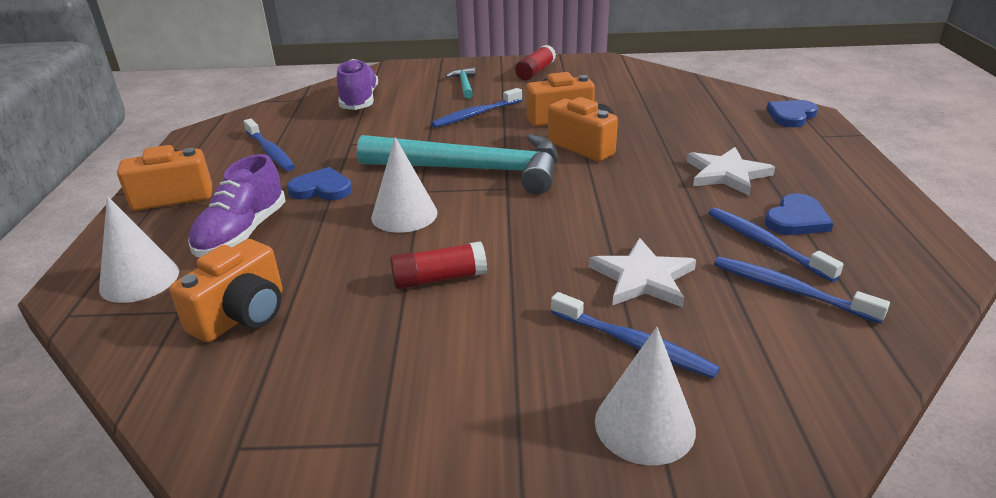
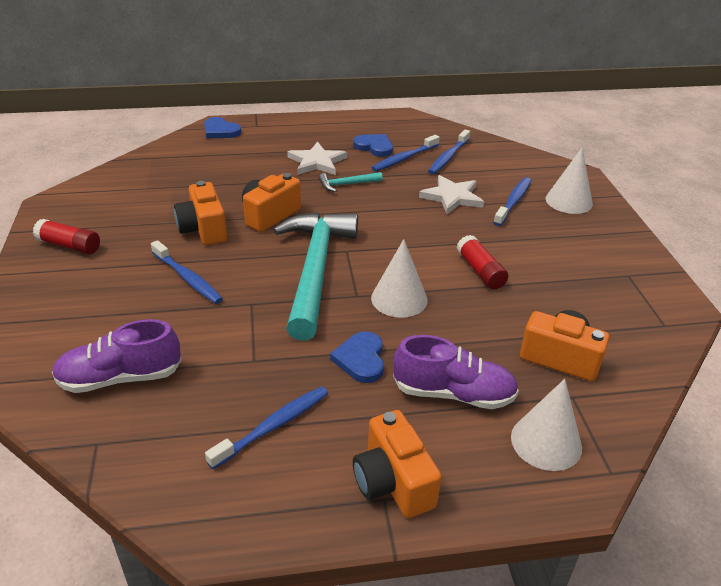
camera: 100 degrees left, 5 degrees up
(464, 85) = (92, 294): turquoise hammer -> turquoise hammer (347, 184)

